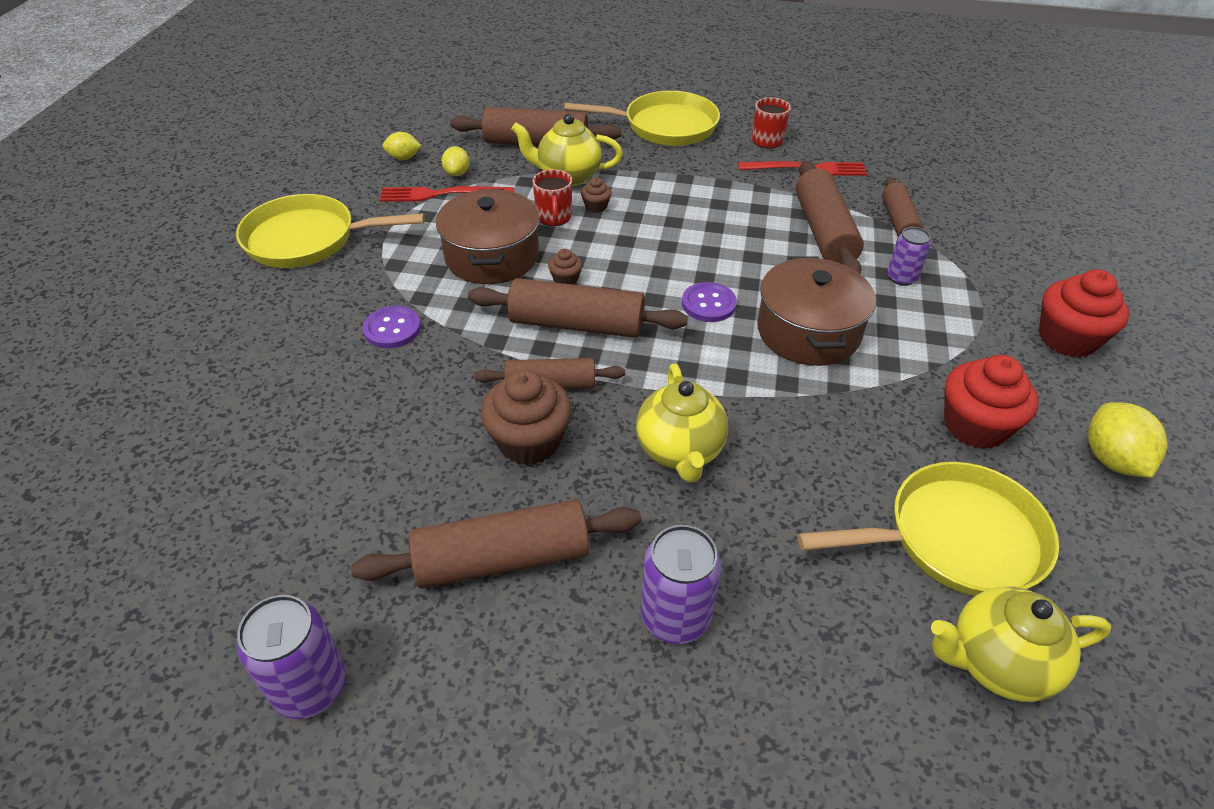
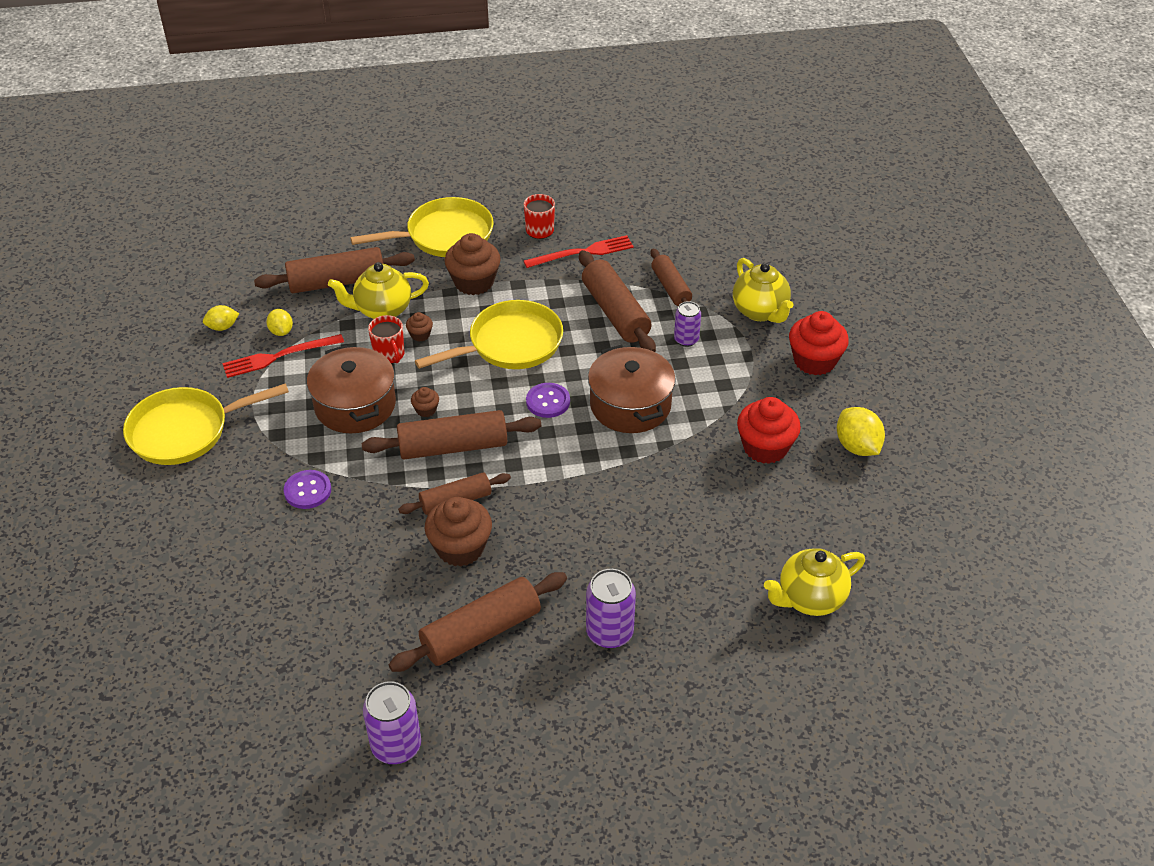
camera: 20 degrees left, 0 degrees up
(676, 171) = (474, 282): none -> brown cupcake
(680, 451) = (571, 524): yellow teapot -> yellow teapot (760, 311)
(954, 539) = (769, 530): yellow pan -> yellow pan (509, 344)

